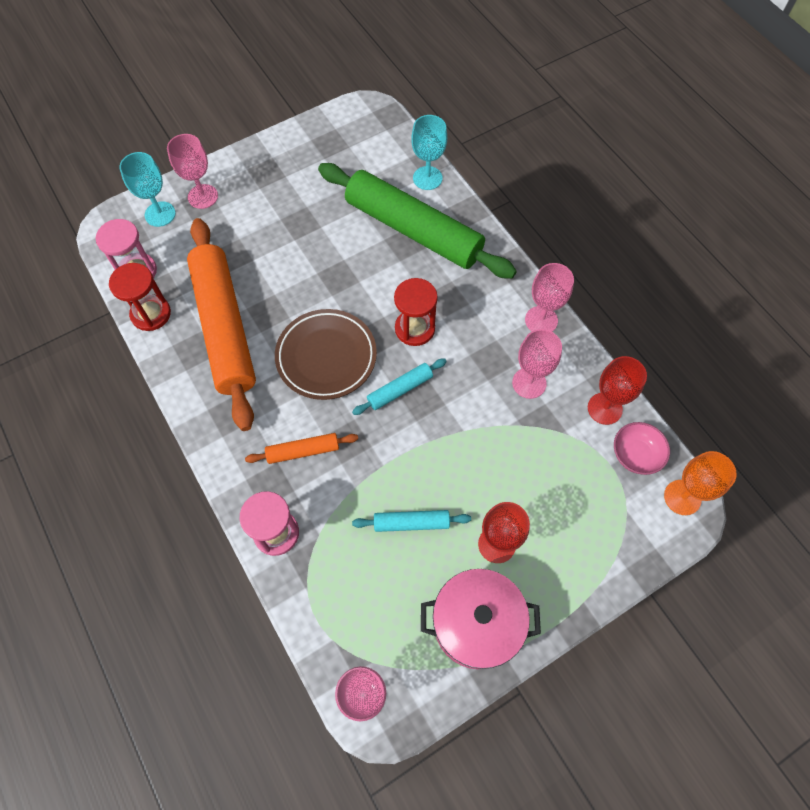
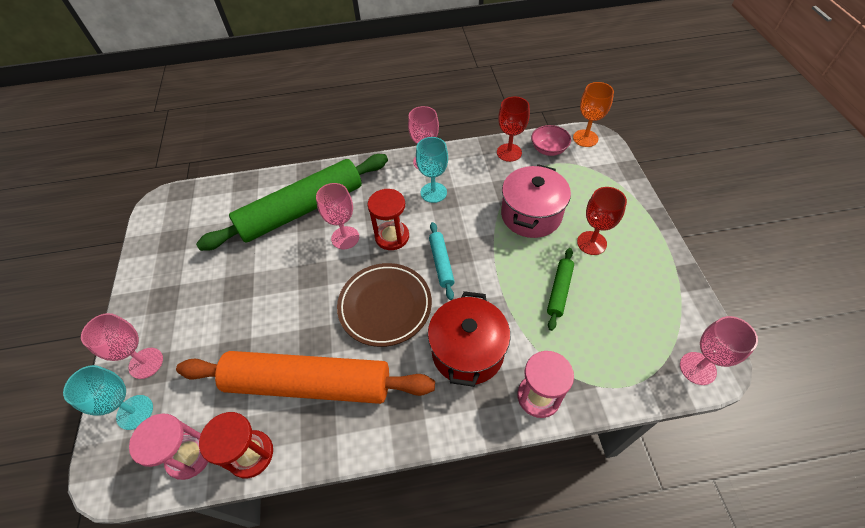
camera: 65 degrees left, 10 degrees down
(303, 451) = (467, 351): orange rolling pin -> red pot
(411, 523) = (559, 291): turquoise rolling pin -> green rolling pin
(427, 178) = (260, 186): turquoise goblet -> turquoise goblet (433, 192)
(476, 624) = (650, 275): pink pot -> pink pot (531, 215)
(529, 383) = (472, 184): pink goblet -> pink goblet (345, 238)

